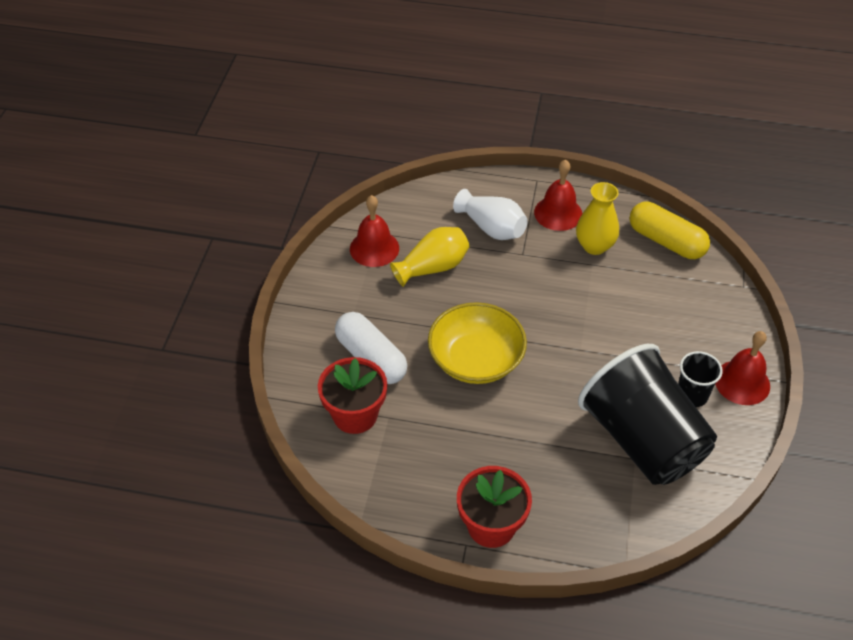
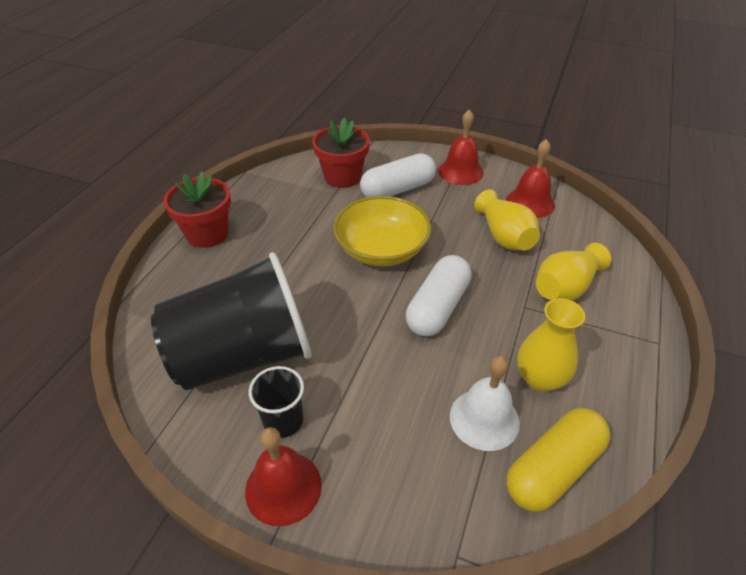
camera: 100 degrees right, 5 degrees down
(491, 228) = (565, 287): white vase -> yellow vase
(541, 310) = (437, 307): none -> white capsule
(558, 213) = (598, 352): red bell -> red bell (460, 171)
(642, 276) = (484, 419): none -> white bell

